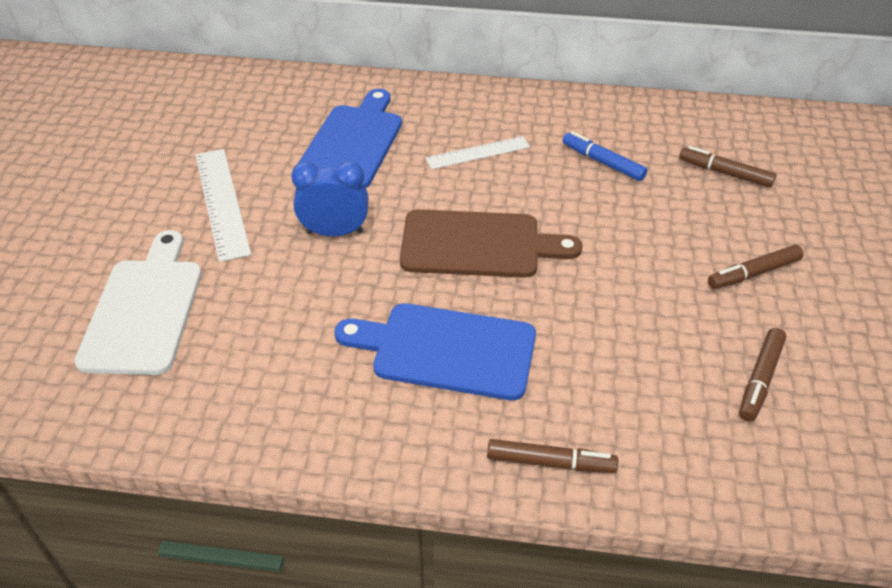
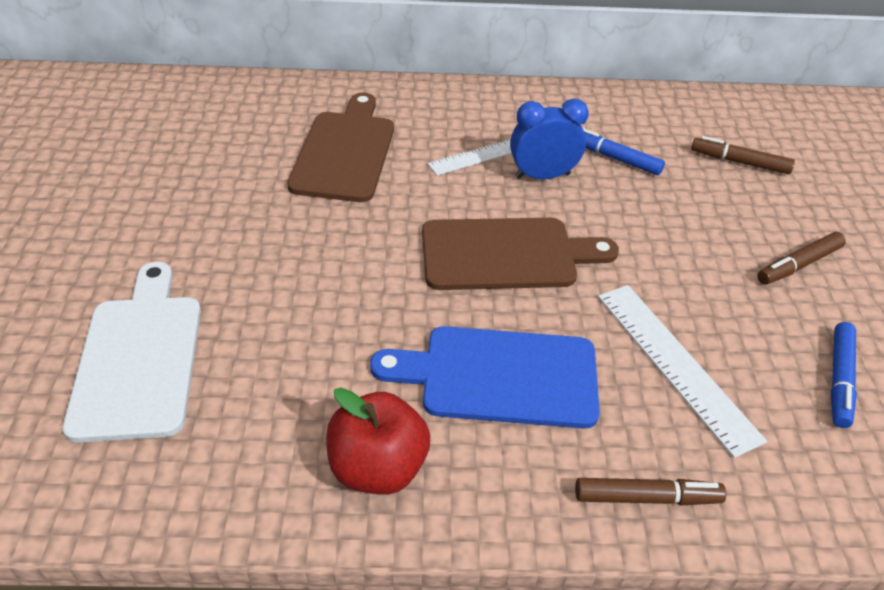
camera: 10 degrees left, 0 degrees up
(222, 202) = (209, 226): white ruler -> white ruler (675, 364)
(324, 415) = (378, 467): none -> red apple
(335, 232) = (345, 251): blue clock -> blue clock (542, 176)
(353, 143) = (345, 152): blue cutting board -> brown cutting board
(760, 379) = (839, 379): brown marker -> blue marker

